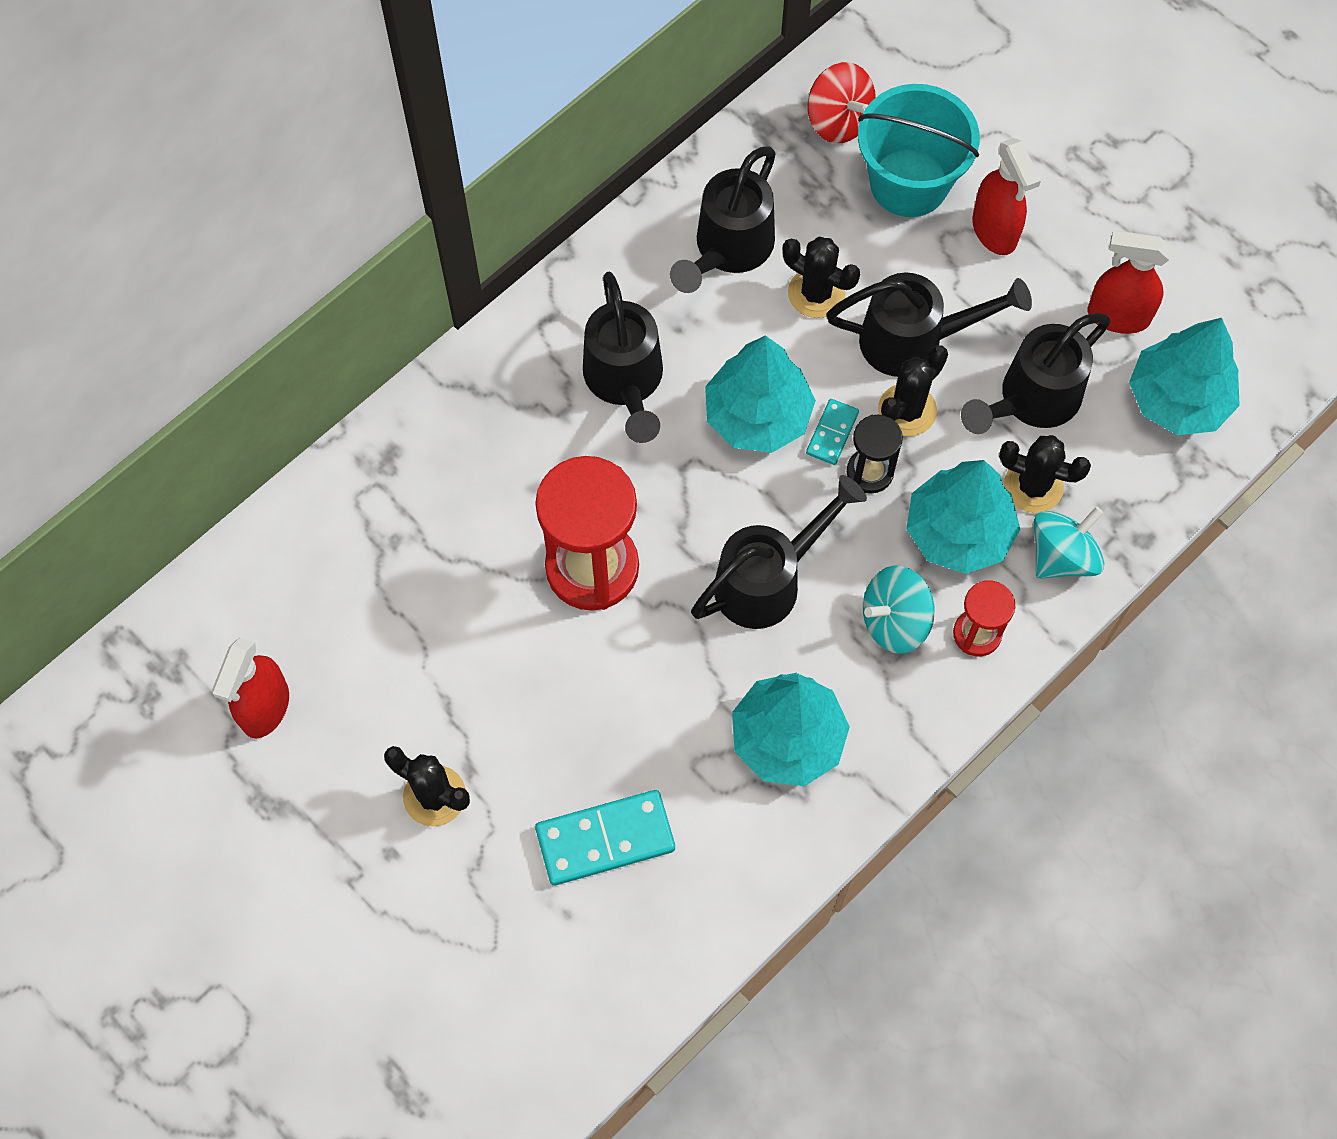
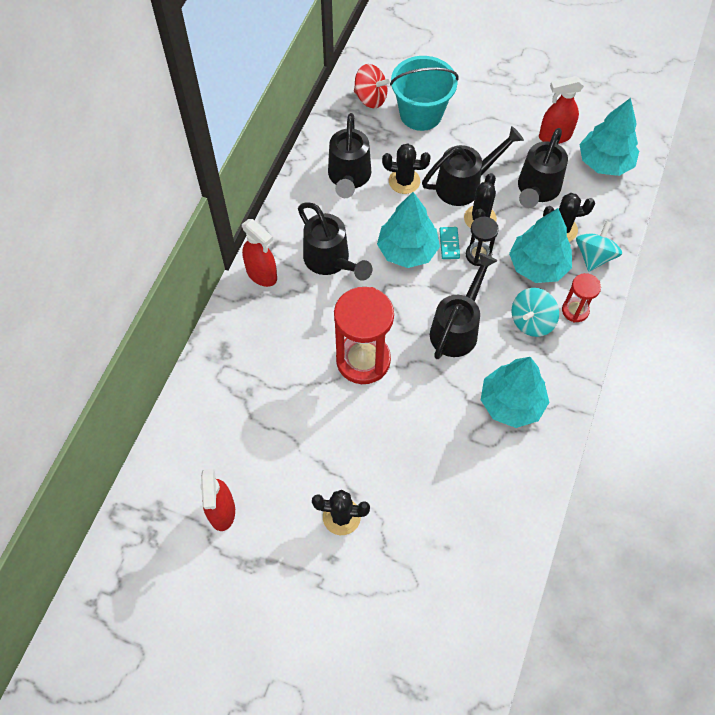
camera: 25 degrees left, 5 degrees down
(605, 839) = (446, 498): turquoise domino -> none
(994, 231) = (474, 120): red spray bottle -> red spray bottle (262, 274)

